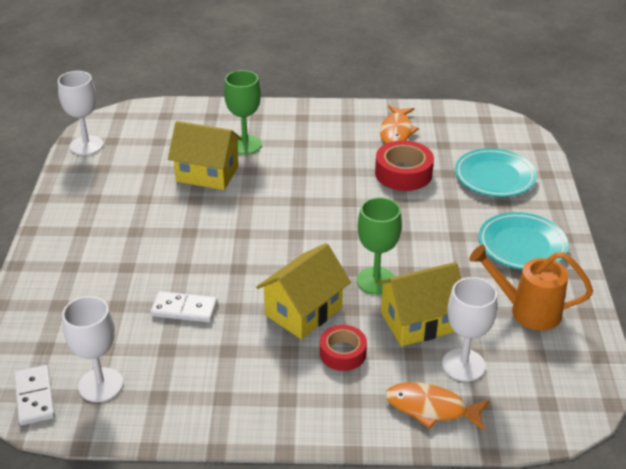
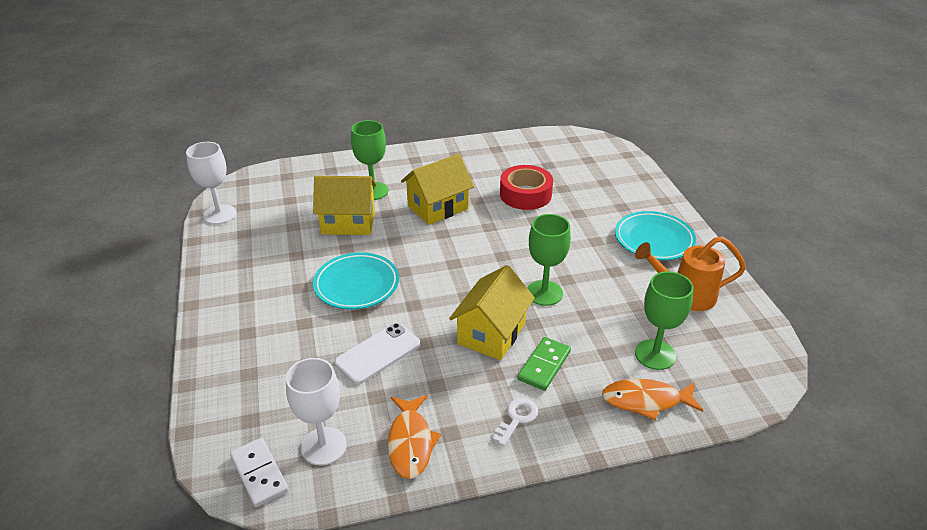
camera: 15 degrees left, 0 degrees up
(184, 309) = (378, 353): white domino -> white phone
(292, 398) = (517, 418): none -> white key
(342, 353) = (544, 365): red tape -> green domino
(396, 131) = (503, 160): orange fish -> orange fish (410, 443)
(418, 322) = (598, 323): yellow house -> yellow house (438, 207)
(463, 365) = (655, 354): white goblet -> green goblet
(494, 177) = (603, 185): turquoise plate -> turquoise plate (356, 285)

